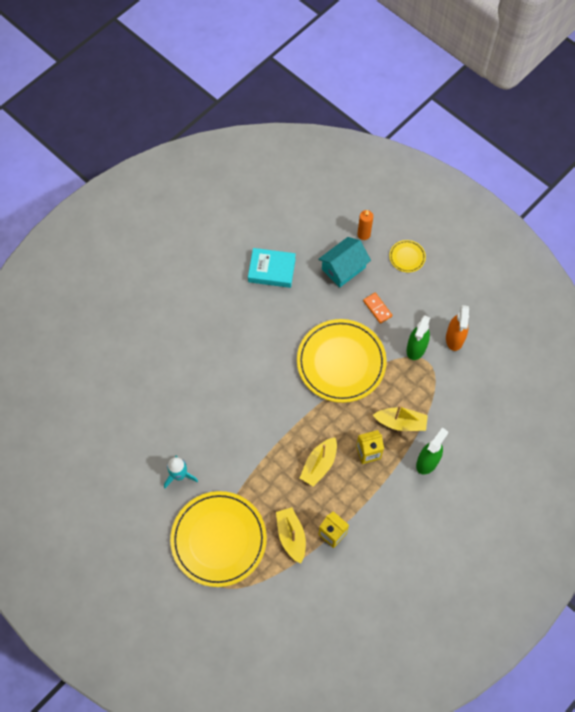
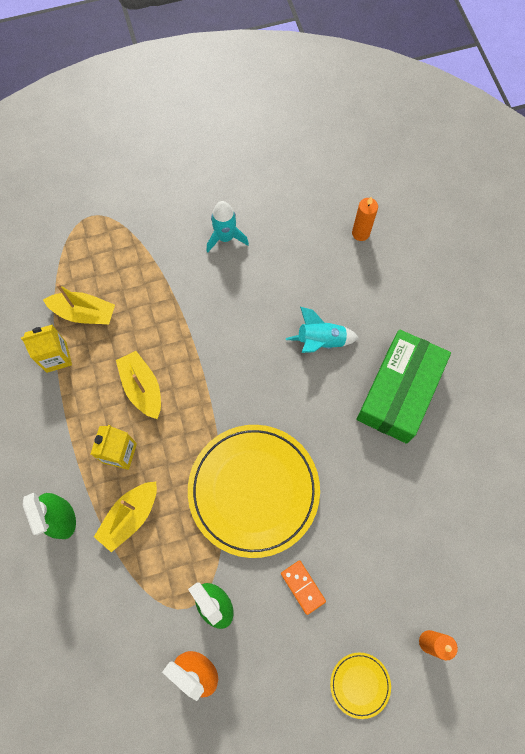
camera: 120 degrees right, 5 degrees up
(127, 388) = (360, 233): none -> orange candle
(219, 539) = (130, 241): yellow plate -> none
(222, 374) = (321, 341): none -> turquoise rocket
(229, 312) = (399, 392): none -> green box
(272, 270) = (435, 477): turquoise book -> none
(343, 268) = (389, 577): turquoise house -> none
(377, 308) = (302, 587): orange domino -> orange domino turned 60 degrees clockwise

